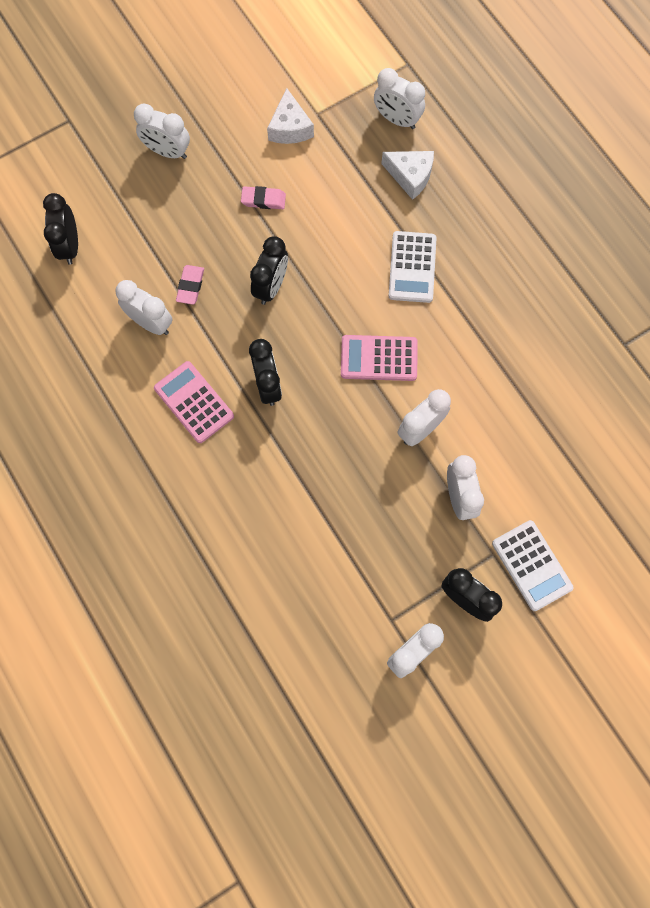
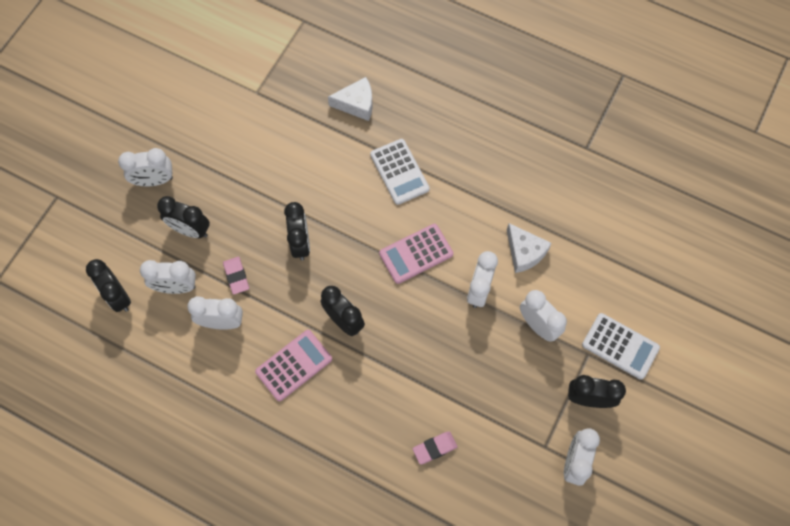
camera: 30 degrees left, 5 degrees down
(173, 218) = (190, 230): none -> black clock
(194, 402) = (294, 365): pink calculator -> pink calculator turned 120 degrees clockwise
(263, 200) = (254, 179): pink eraser -> pink eraser (434, 448)
(290, 128) = (241, 113): white cheese -> white cheese (524, 252)
(397, 119) = (320, 66): white clock -> white clock (176, 287)

